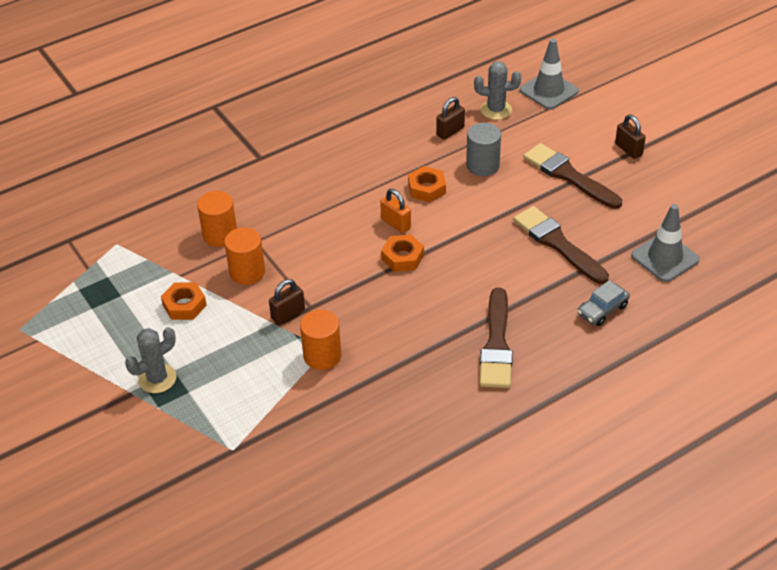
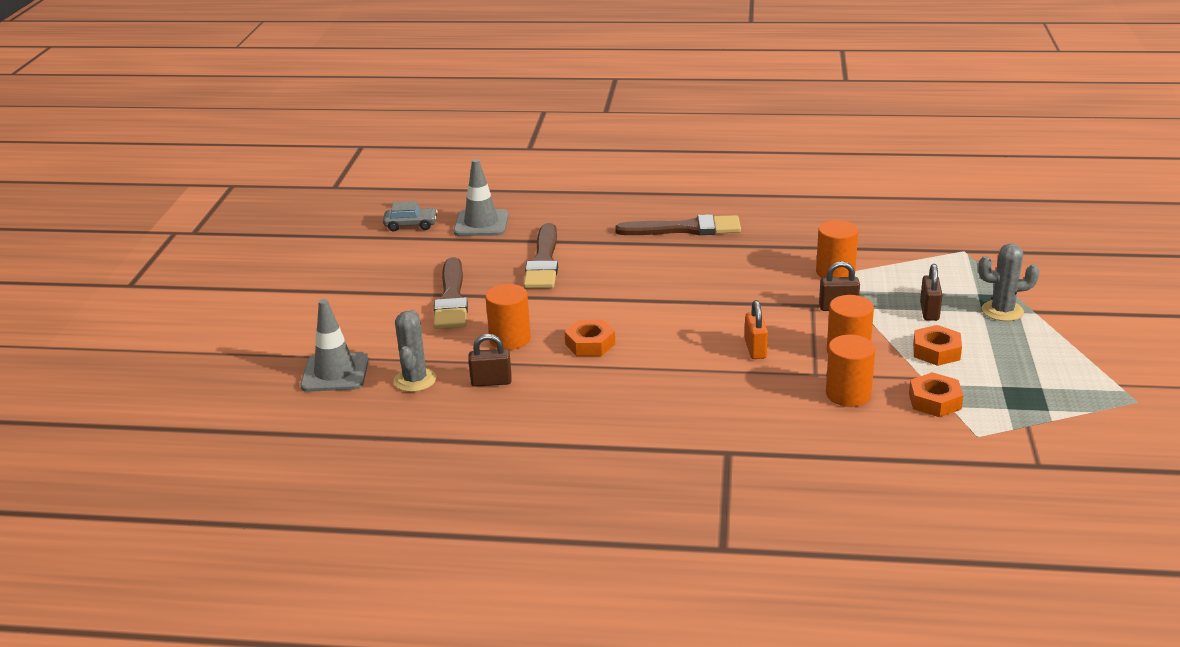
camera: 140 degrees left, 15 degrees down
(396, 223) = (658, 330): orange padlock -> orange padlock (755, 349)
(402, 257) = (686, 304): orange nut -> orange nut (935, 401)
(482, 165) = (510, 339): grey cylinder -> orange cylinder
(496, 110) = (415, 380): grey cactus -> grey cactus turned 45 degrees clockwise
(496, 344) = (685, 229): brown brush -> brown brush turned 45 degrees clockwise
(602, 310) = (578, 217): grey car -> grey car (411, 225)
(628, 149) = (367, 294): brown padlock -> brown padlock (929, 311)

